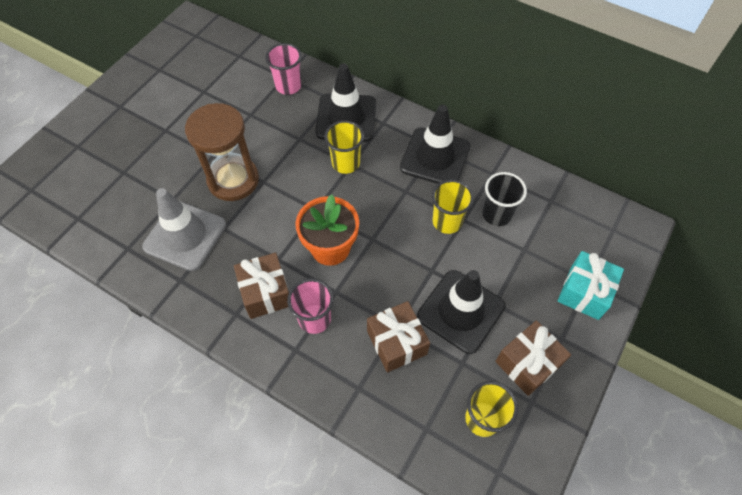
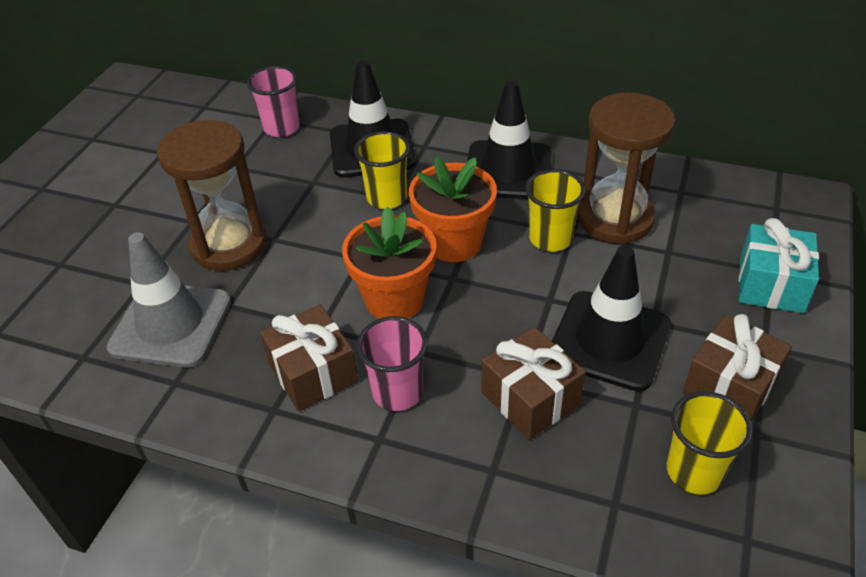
camera: 10 degrees left, 15 degrees down
(381, 210) = (454, 242): none -> orange flower pot
(496, 214) = (615, 218): black cup -> brown hourglass

